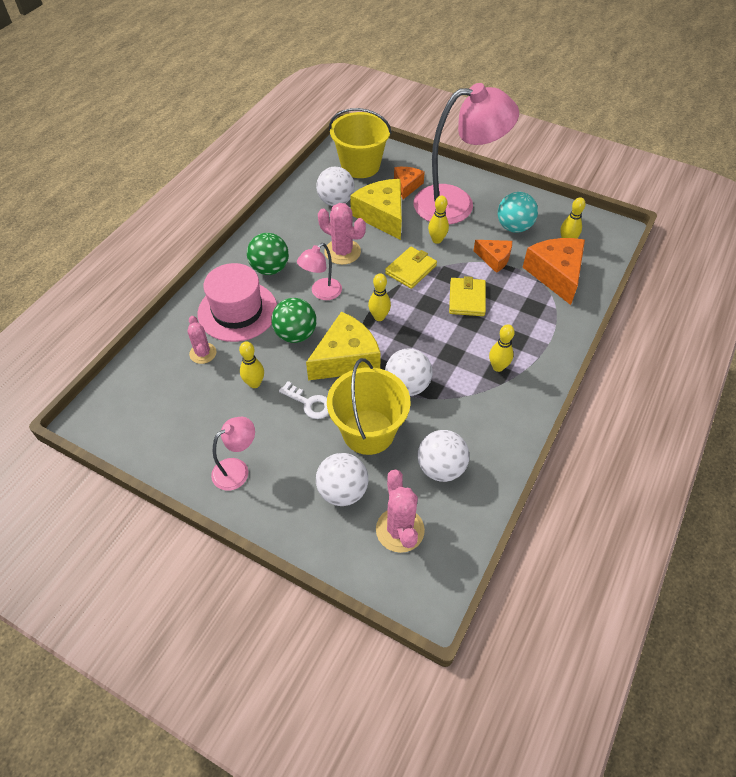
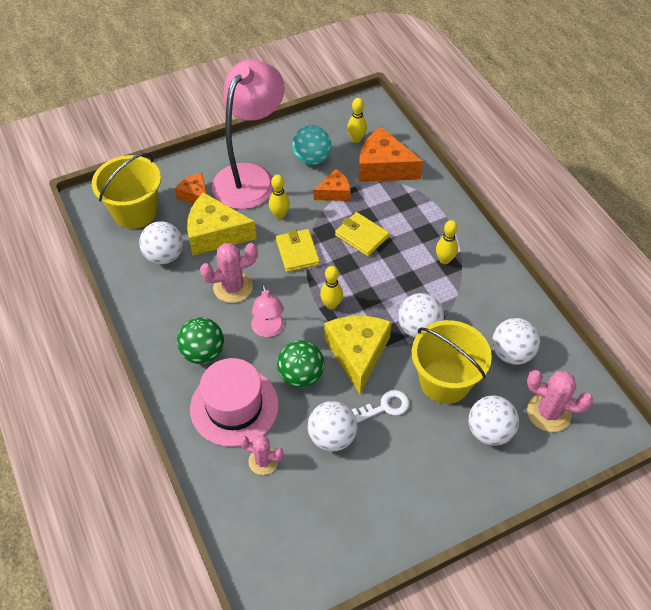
camera: 55 degrees left, 0 degrees up
(237, 469) = (416, 498): pink lamp -> none
(254, 383) = (332, 437): yellow bowling pin -> white ball

